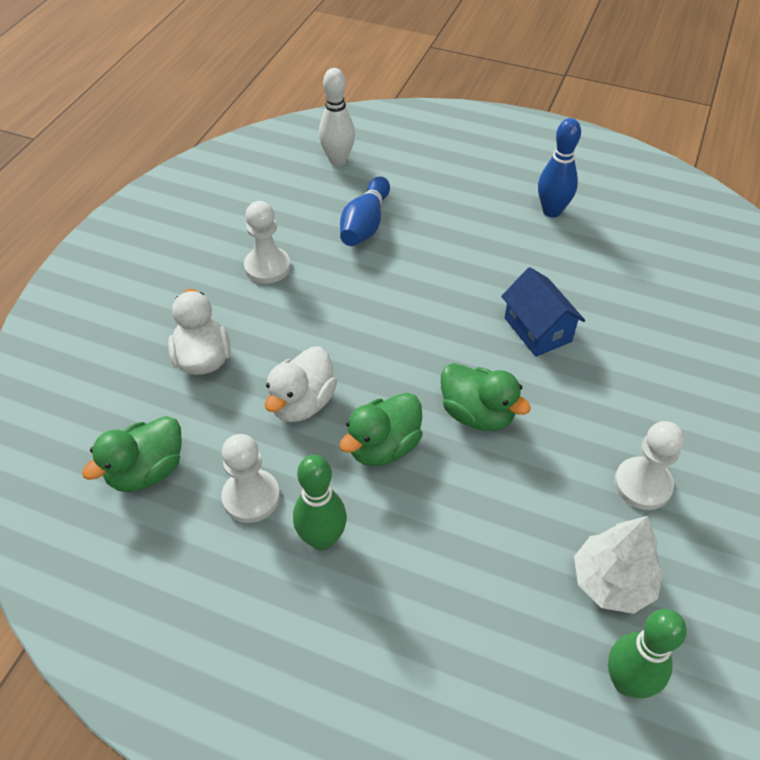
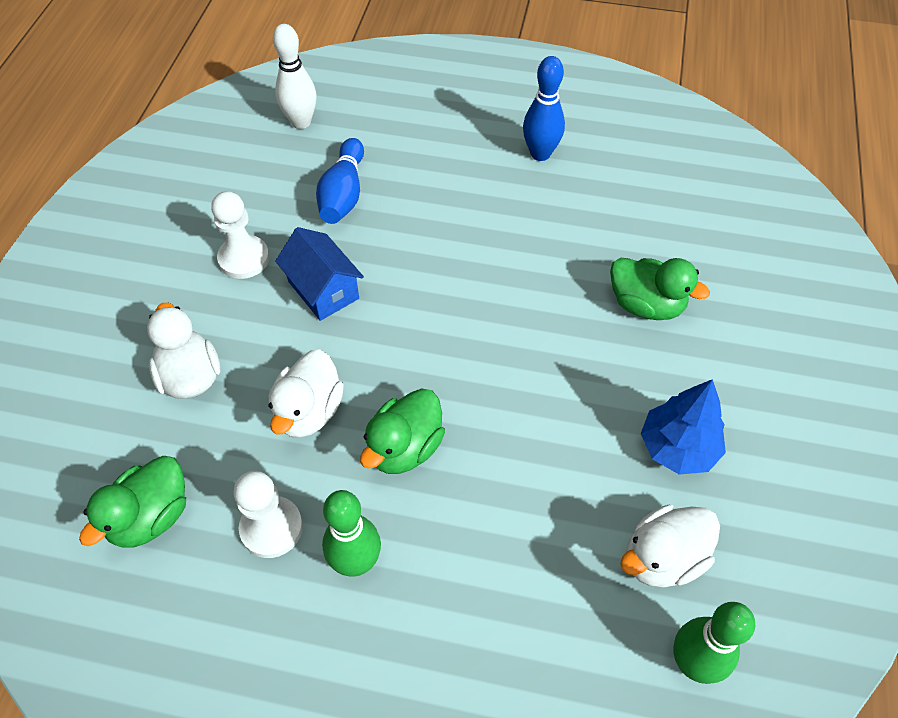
camera: 10 degrees left, 5 degrees up
(477, 414) = (497, 396): green duck -> green duck (646, 305)
(537, 329) = (546, 291): blue house -> blue house (323, 290)
(612, 582) = (662, 558): white tree -> white duck
(642, 484) = (677, 447): white pawn -> blue tree

